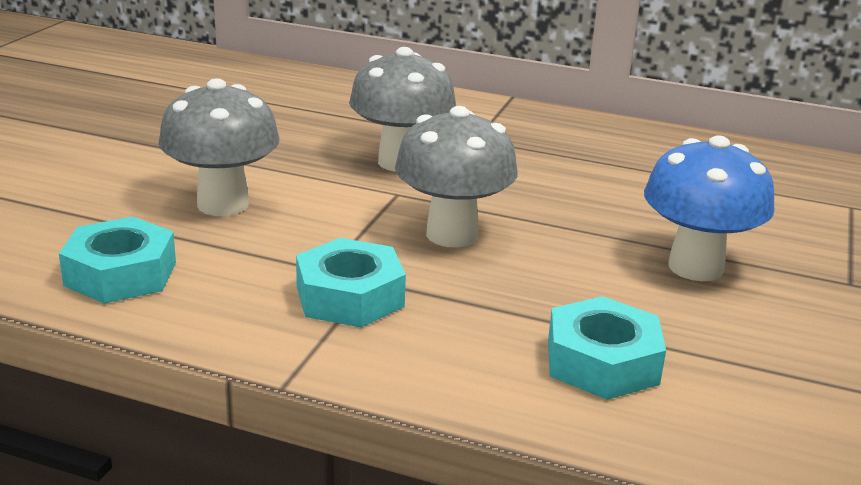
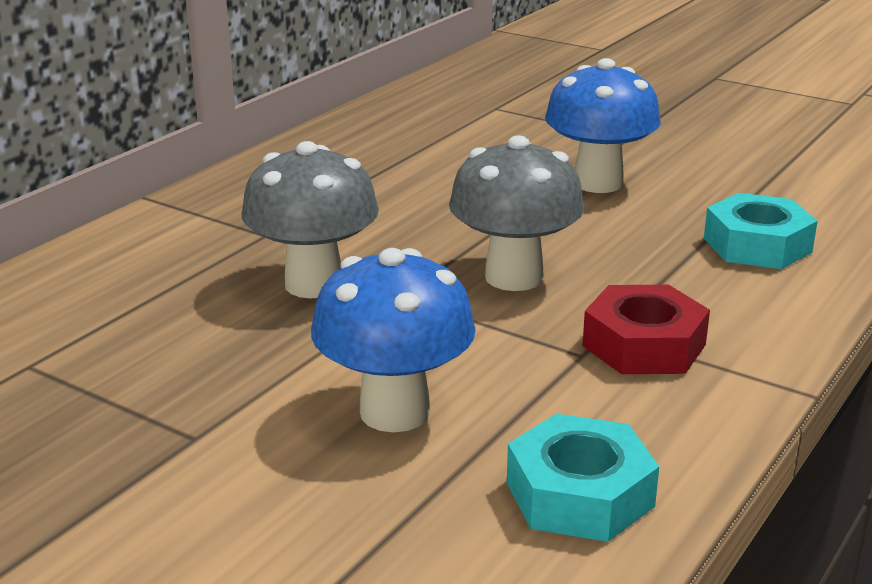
camera: 75 degrees left, 0 degrees up
(223, 204) = (394, 412): grey mushroom -> blue mushroom
(350, 297) = (644, 345): turquoise nut -> red nut

